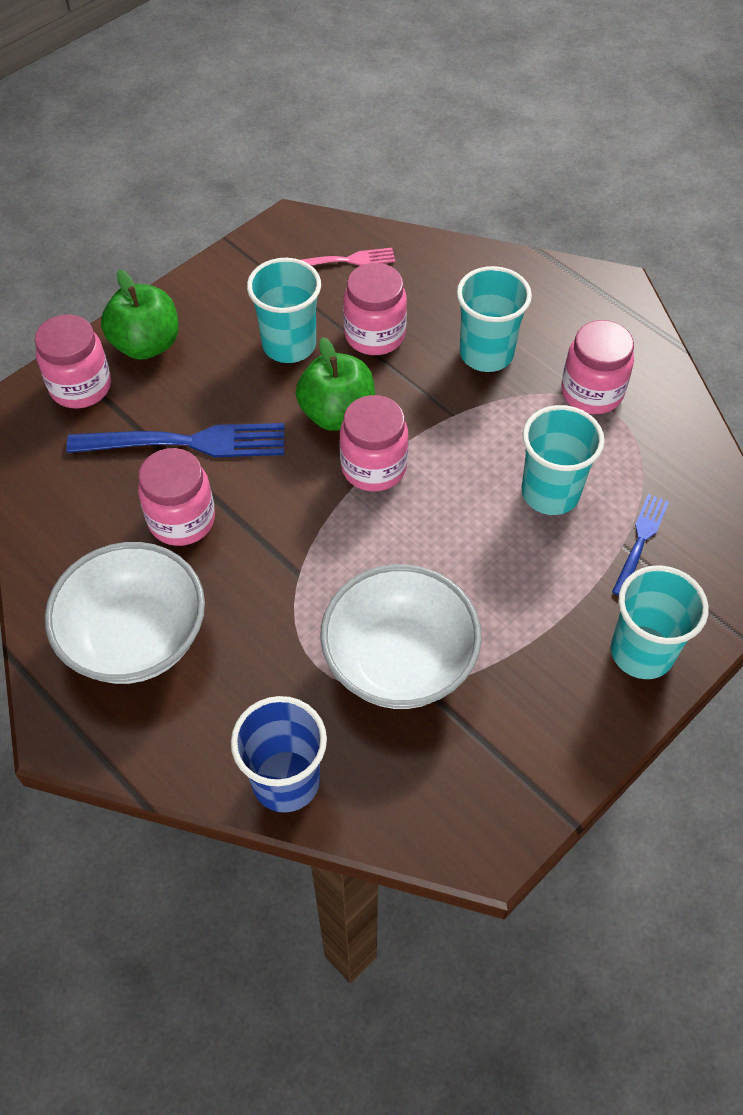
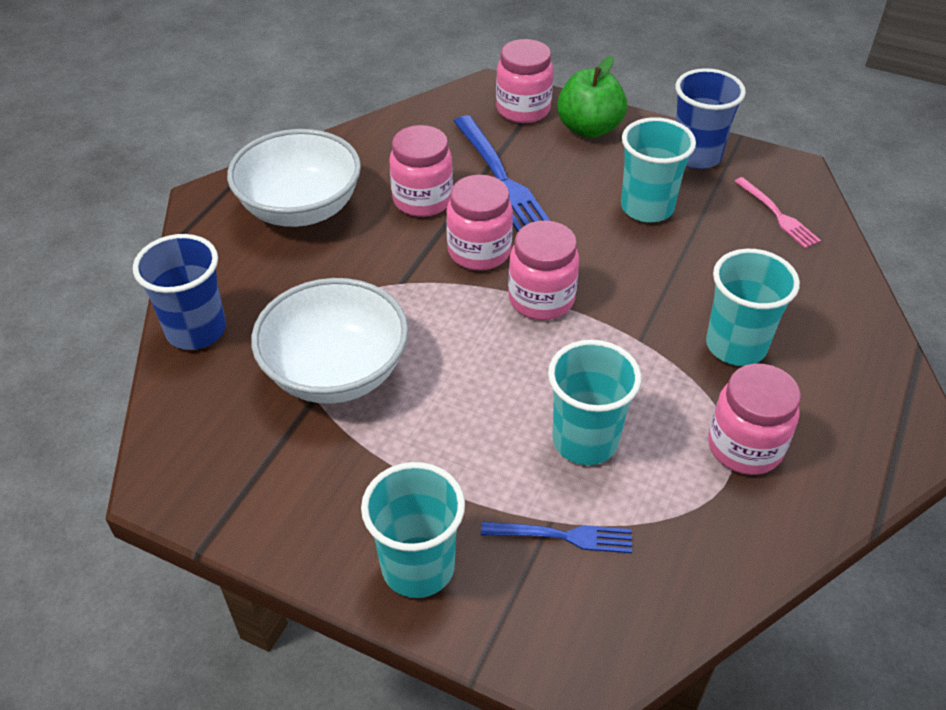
camera: 70 degrees right, 10 degrees down
(235, 281) = (696, 156): none -> blue cup
(337, 413) = (588, 259): green apple -> none
(374, 335) = (699, 259): pink jar -> pink jar (479, 251)

